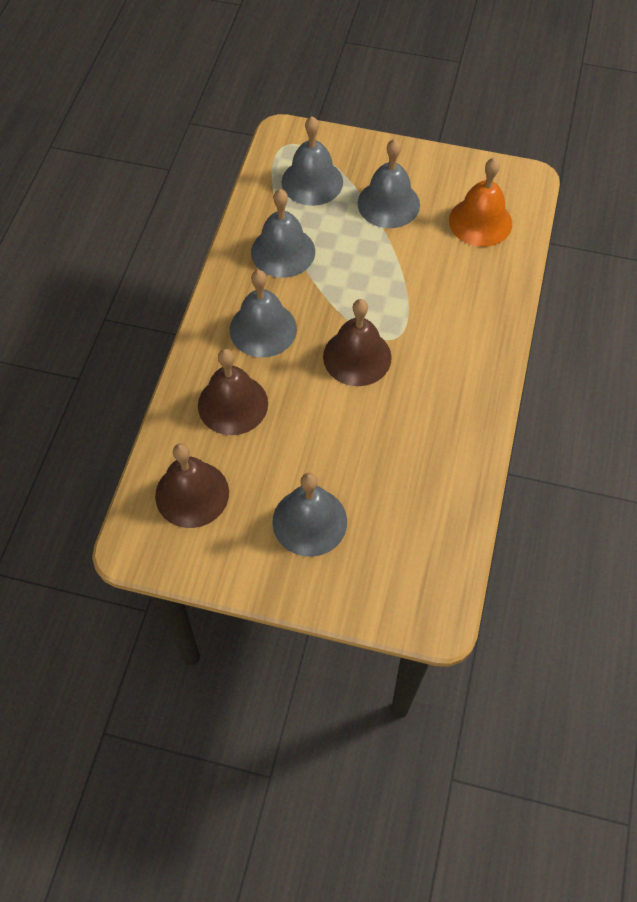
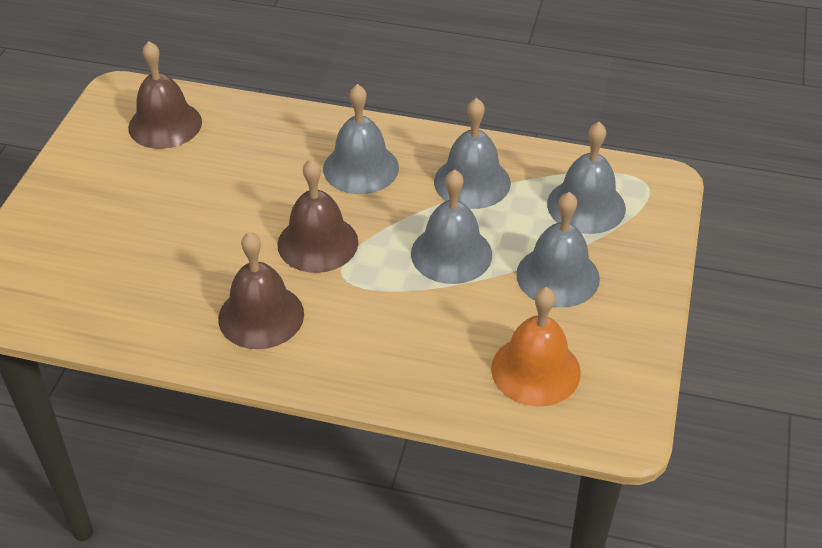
camera: 90 degrees right, 15 degrees down
(233, 404) = (265, 148): brown bell -> brown bell (261, 316)
(309, 521) = (115, 205): grey bell -> grey bell (451, 253)

